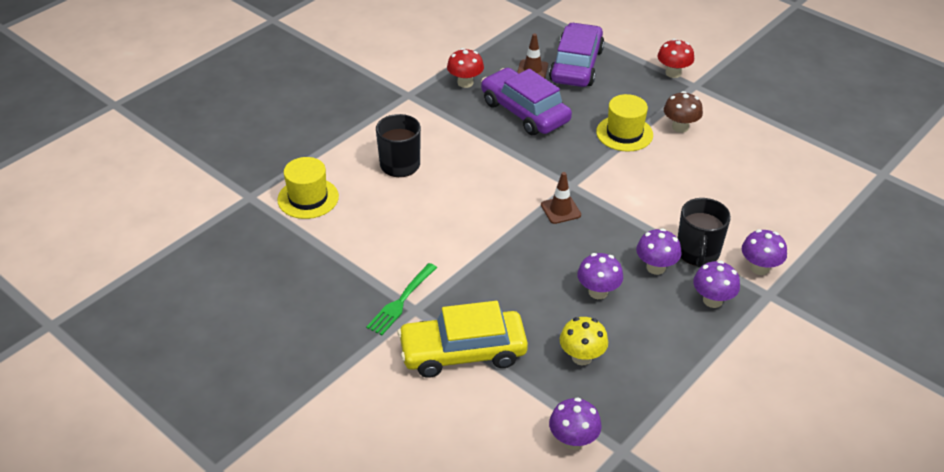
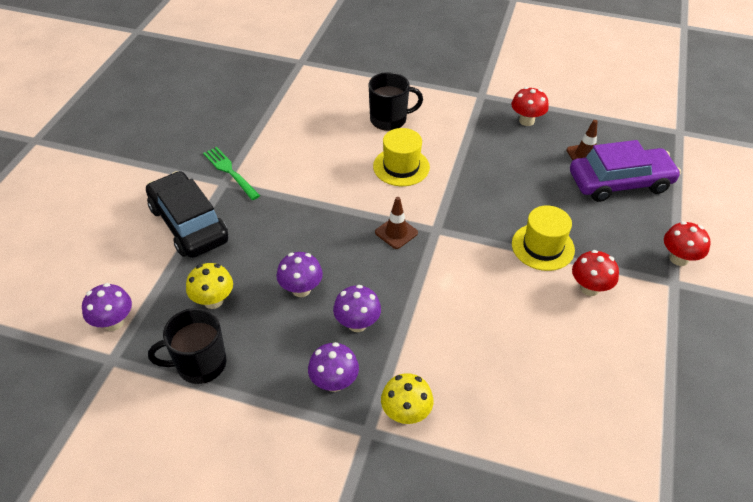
camera: 65 degrees right, 5 degrees up
(308, 198) = (317, 88): yellow hat -> yellow hat (401, 167)
(401, 301) = (230, 172): green fork -> green fork turned 45 degrees clockwise
(463, 352) = (189, 224): yellow car -> black car
(525, 112) = (517, 169): purple car -> none
(680, 127) = (589, 288): brown mushroom -> red mushroom
(697, 253) = (398, 352): black mug -> black mug (200, 364)
(759, 268) = (406, 413): purple mushroom -> yellow mushroom

